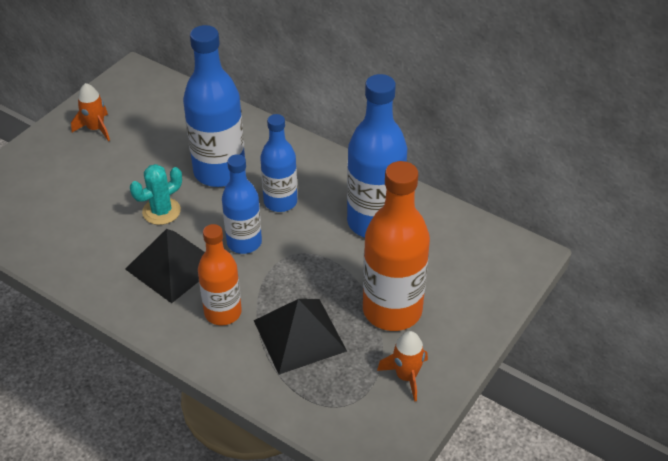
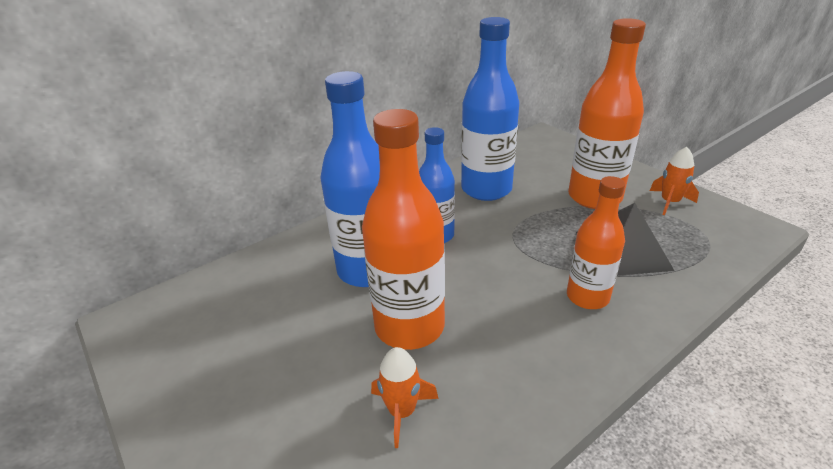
camera: 70 degrees left, 10 degrees down
(95, 129) = (205, 376): orange rocket -> orange rocket (402, 411)
(161, 211) = (409, 326): turquoise cactus -> orange bottle
(173, 266) = (507, 328): black pyramid -> none
(244, 242) = (486, 267): blue bottle -> none

